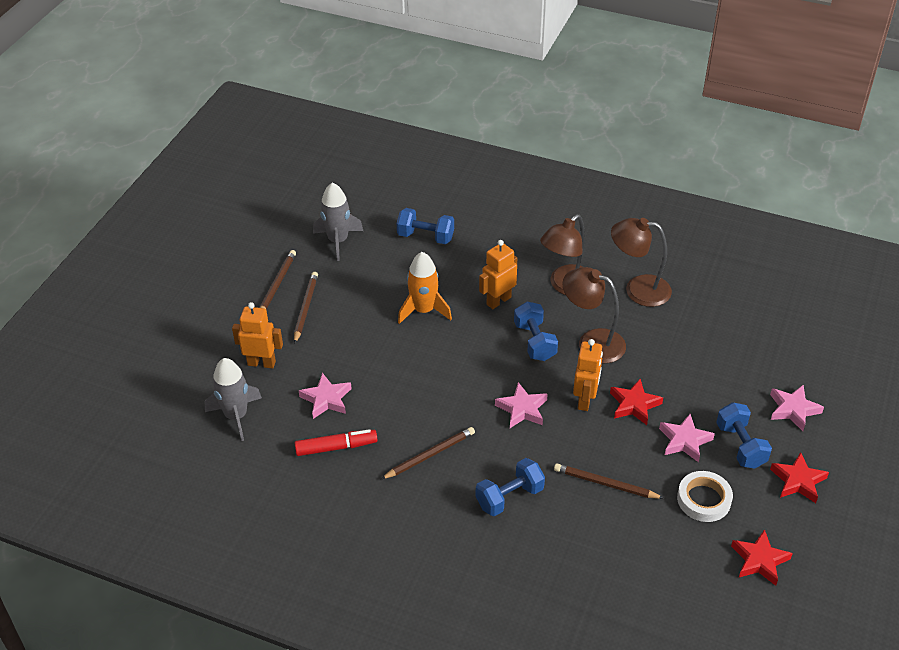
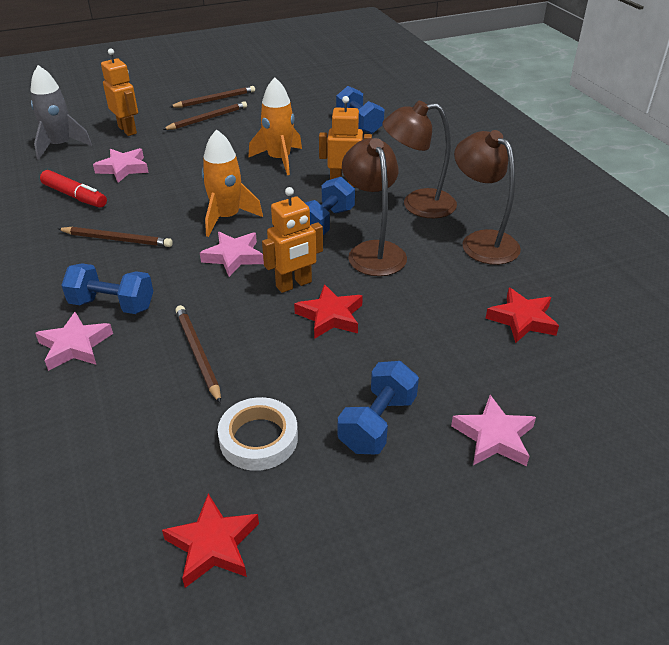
camera: 45 degrees right, 5 degrees down
(338, 241) = (295, 98): grey rocket -> none
(470, 384) = (227, 218): none -> orange rocket
(684, 440) = (327, 376): pink star -> pink star (75, 346)
(798, 481) = (387, 507): red star -> red star (522, 319)

